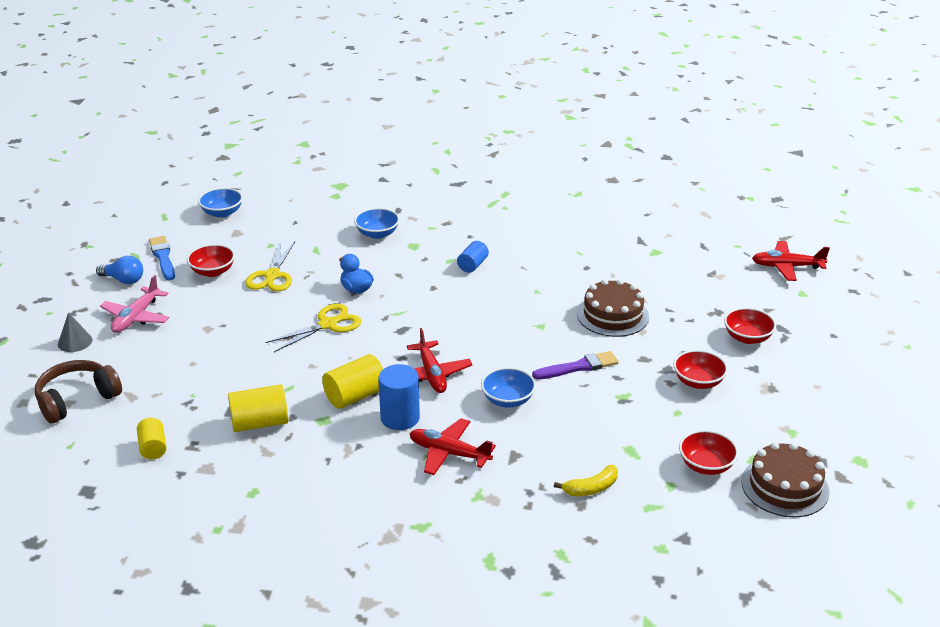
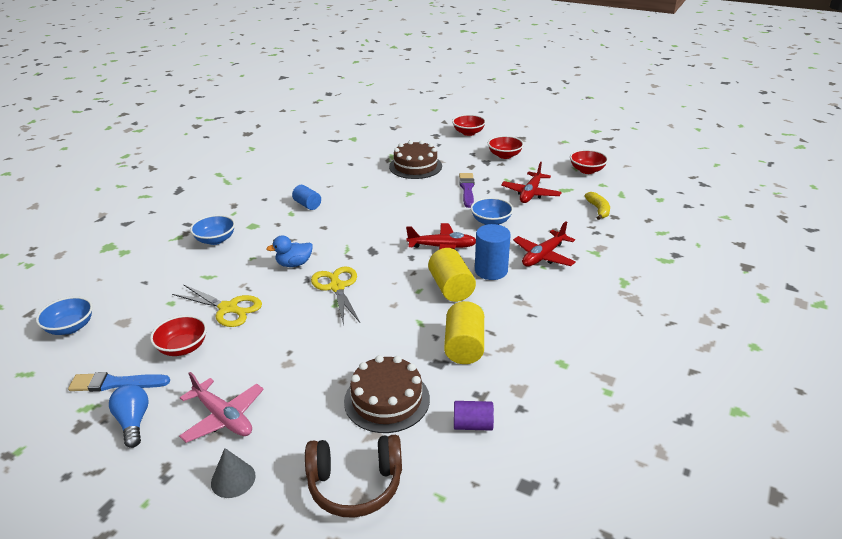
camera: 70 degrees left, 0 degrees up
(77, 399) = (355, 484): brown headphones -> brown headphones turned 75 degrees counterclockwise
(123, 280) = (133, 422): blue light bulb -> blue light bulb turned 60 degrees counterclockwise
(153, 448) = (473, 425): yellow cylinder -> purple cylinder
(785, 486) = (612, 153): brown cake -> brown cake (387, 400)
(787, 267) = (404, 107): red plane -> red plane (530, 193)

